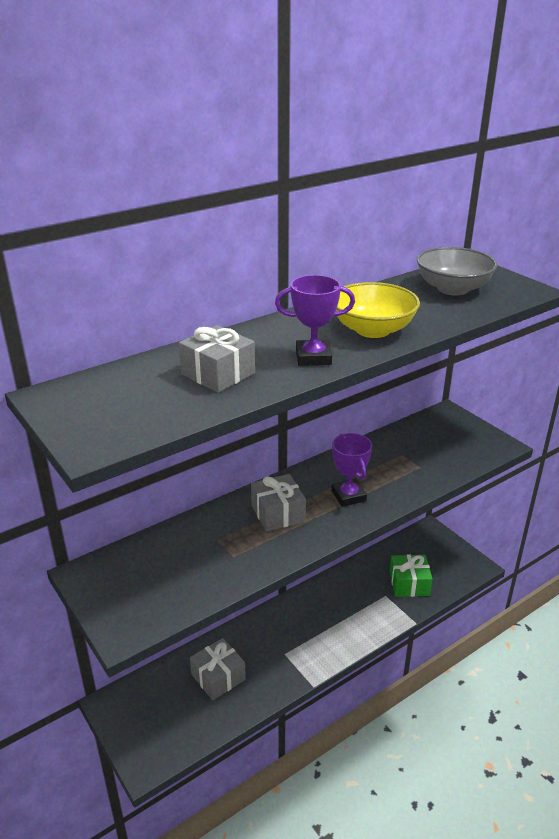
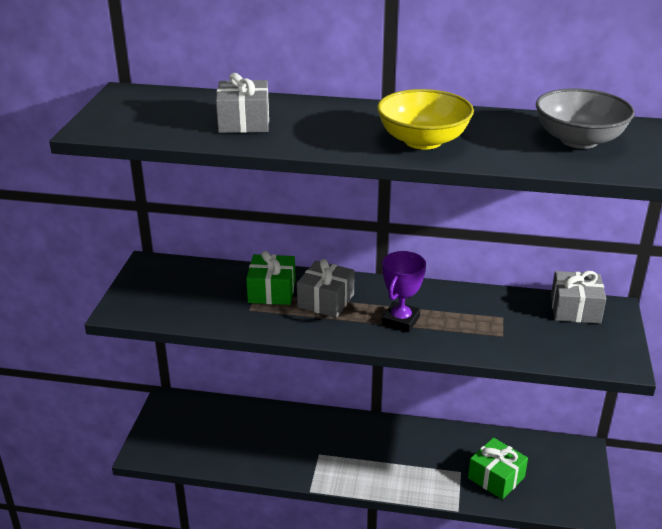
camera: 45 degrees right, 0 degrees up
(218, 677) = (253, 435): grey gift -> grey gift (575, 309)
(227, 531) = (272, 291): none -> green gift
(313, 357) = (331, 140): purple trophy -> none

